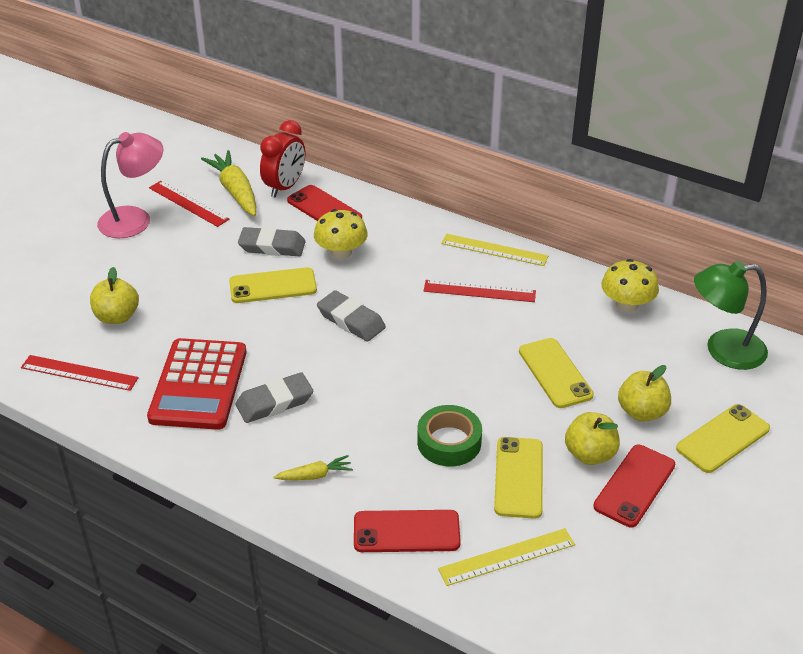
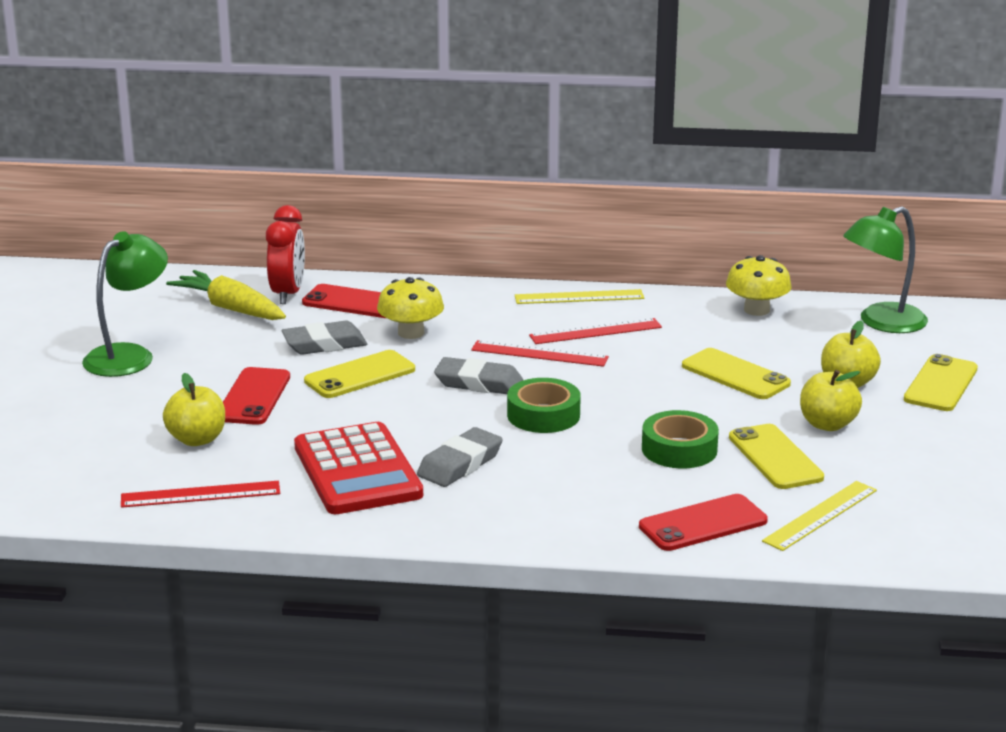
camera: 25 degrees left, 15 degrees down
(135, 219) = (129, 355): pink lamp -> green lamp
(188, 203) = (182, 329): red ruler -> red ruler (539, 354)
(315, 475) = (563, 507): yellow carrot -> none
(373, 370) = (543, 415): none -> green tape
(634, 485) = (891, 436): red phone -> red phone (253, 397)

